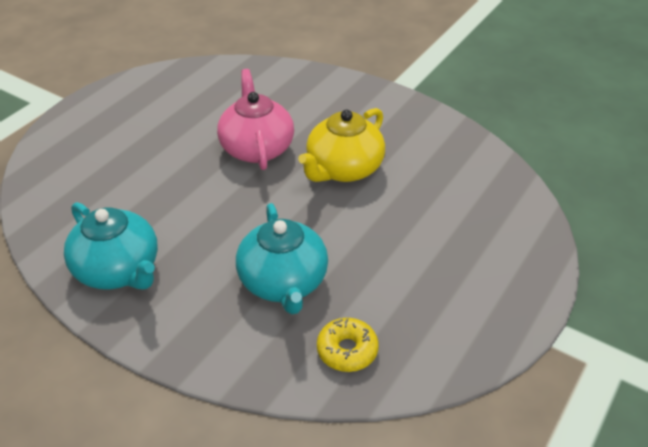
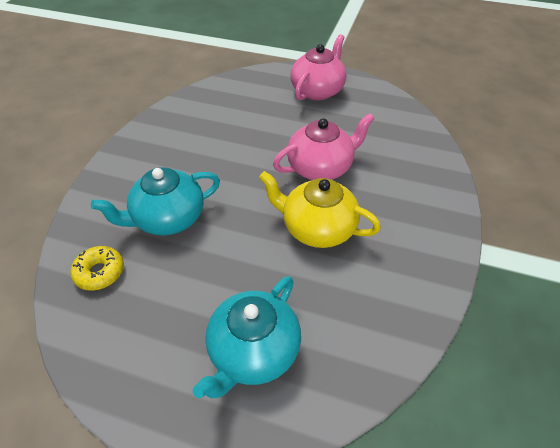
camera: 75 degrees right, 5 degrees up
(115, 120) = (318, 90): none -> pink teapot
(119, 270) = (168, 135): turquoise teapot -> turquoise teapot (253, 352)

